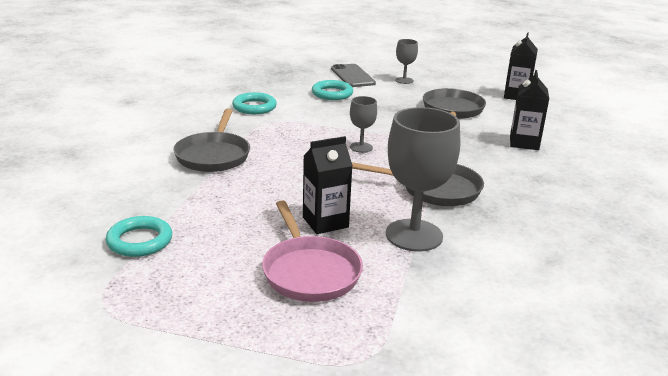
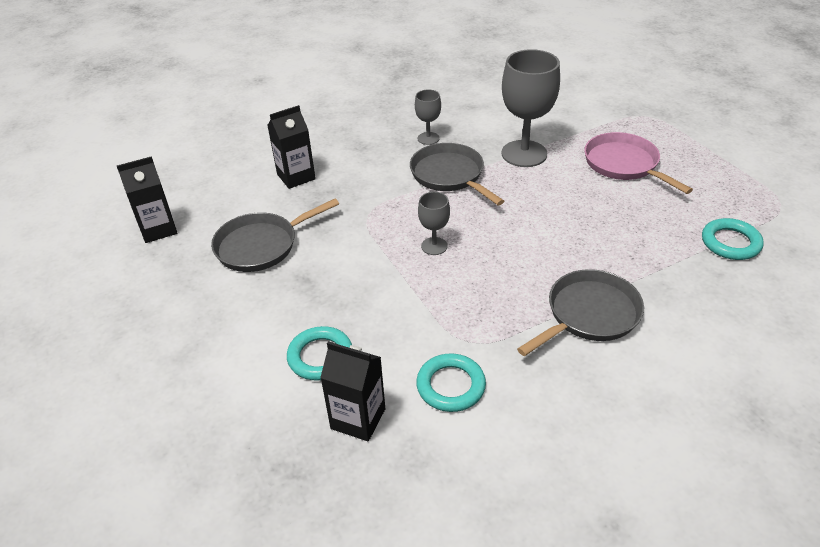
camera: 130 degrees left, 15 degrees up
(309, 271) = (624, 164): pink pan -> pink pan turned 60 degrees counterclockwise
(325, 222) = (571, 190): black carton -> black carton (358, 419)
(352, 76) = (228, 385): grey phone -> none
(404, 80) = (193, 331): grey goblet -> grey goblet (428, 138)

